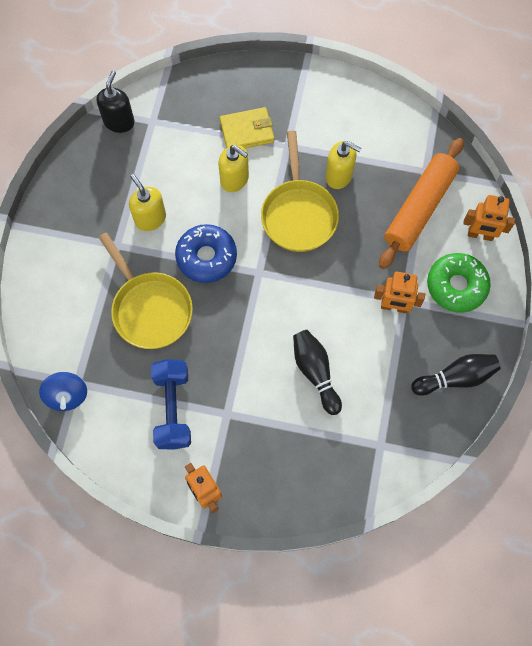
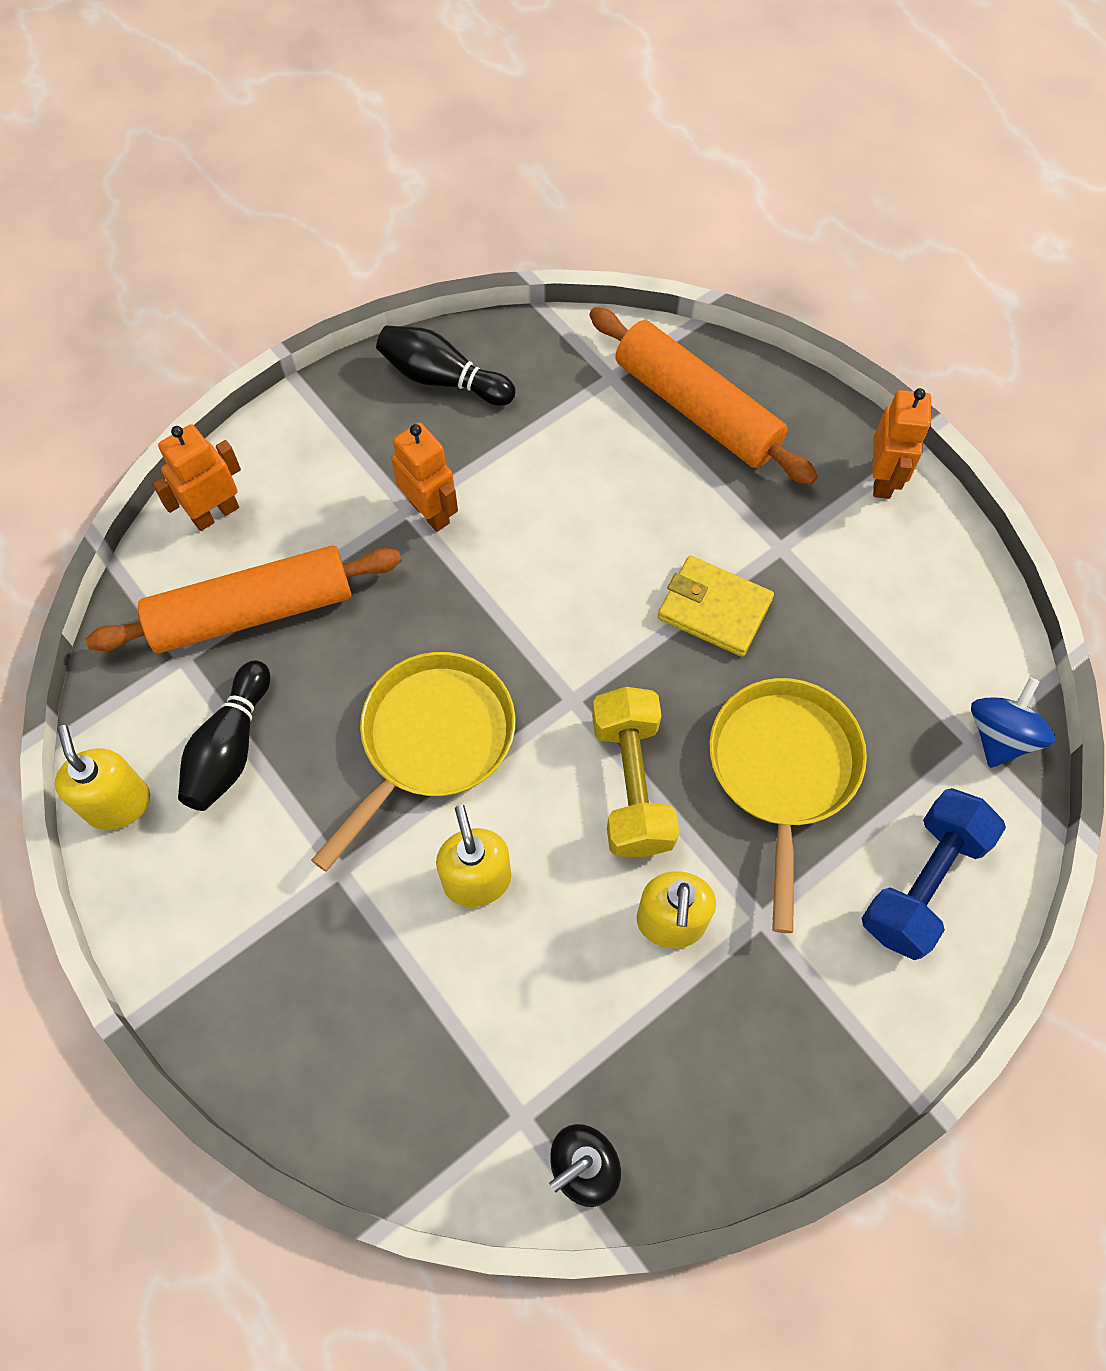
camera: 140 degrees left, 5 degrees down
(173, 409) = (852, 606): blue dumbbell -> blue dumbbell (922, 882)
(206, 257) = (631, 784): blue donut -> yellow dumbbell
(247, 131) = (378, 953): yellow wallet -> yellow wallet (714, 609)
(315, 372) = (615, 511): black bowling pin -> black bowling pin (230, 748)
(325, 460) = (696, 409): none -> orange rolling pin
(339, 176) = (312, 752): yellow soap dispenser -> yellow soap dispenser (118, 803)
(456, 286) = (321, 476): green donut -> none
(480, 235) = (215, 513): orange robot -> orange robot turned 90 degrees counterclockwise

